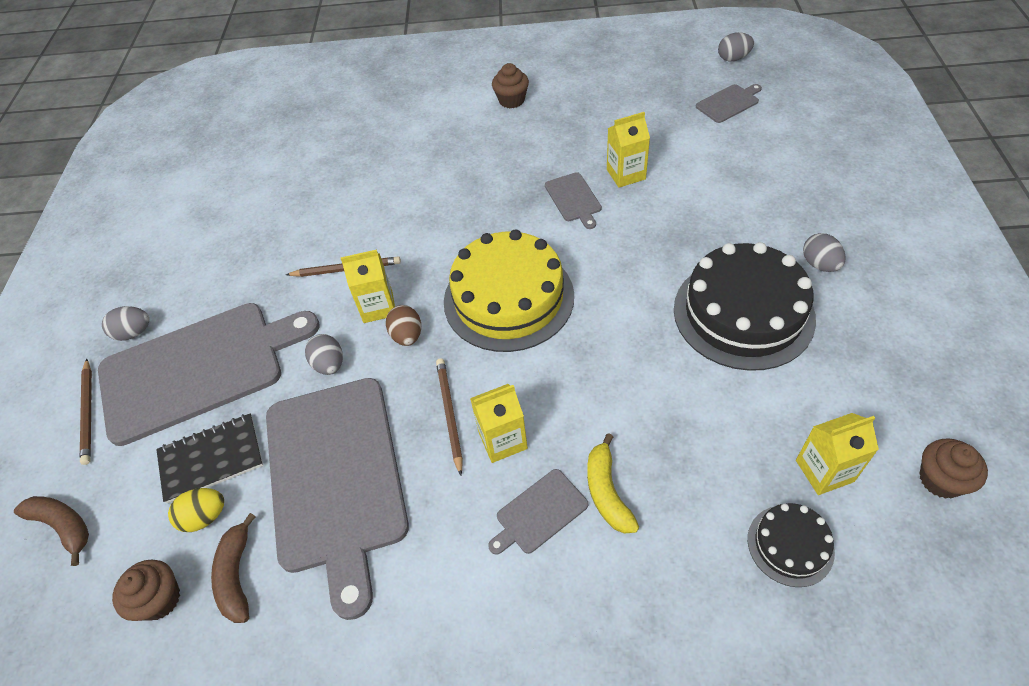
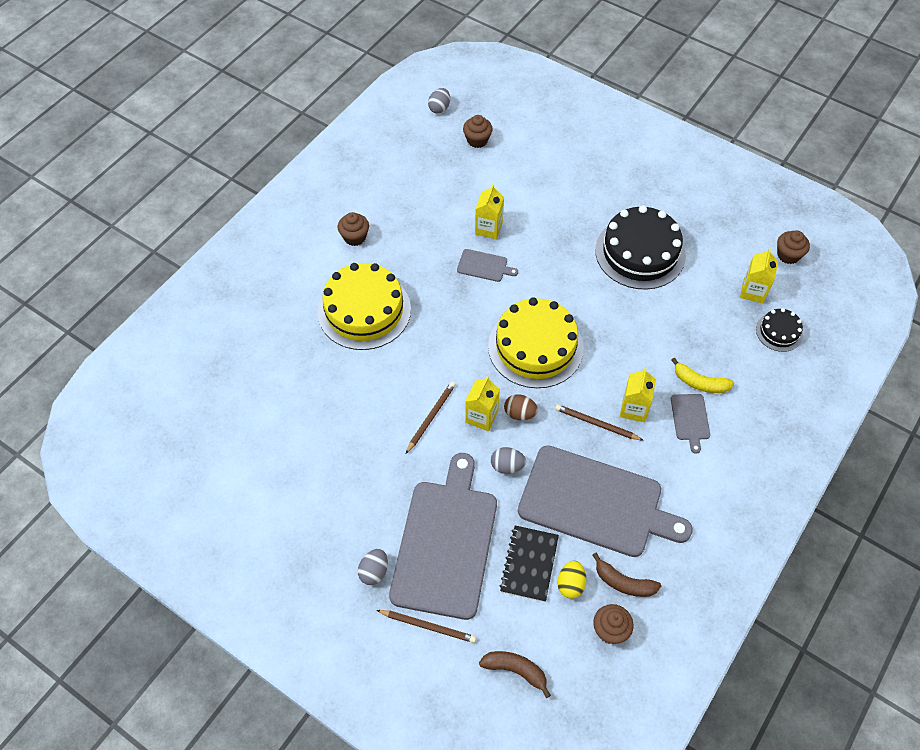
camera: 60 degrees left, 5 degrees up
(63, 526) = (515, 670): brown banana -> brown banana turned 45 degrees clockwise
(433, 153) = (364, 310): none -> yellow cake
(728, 103) = (477, 140): grey cutting board -> brown cupcake
(819, 264) = (636, 199): grey egg -> none

